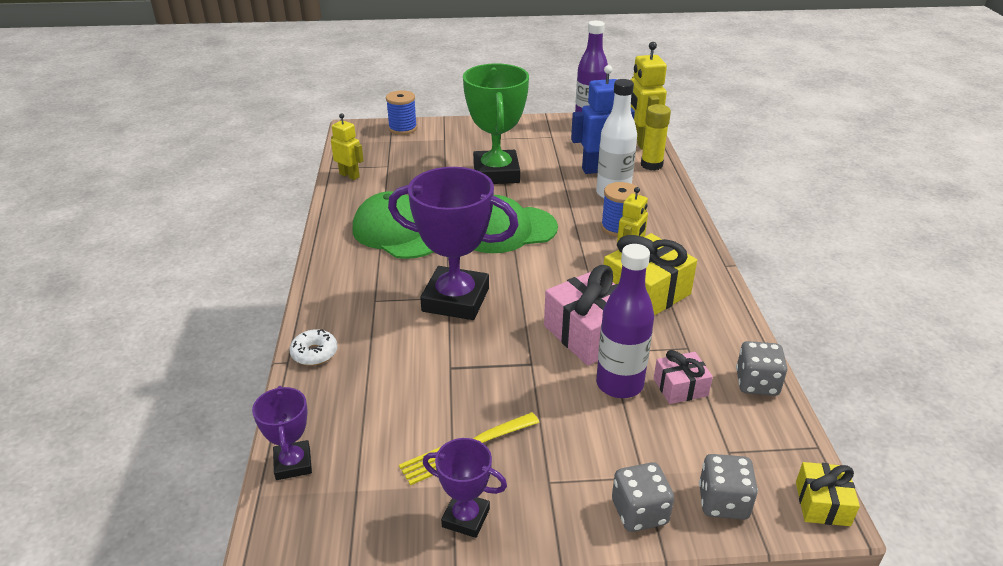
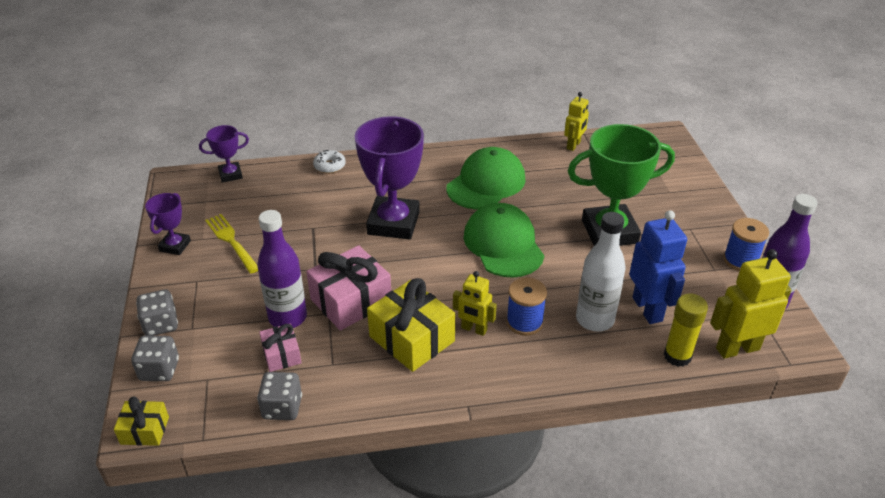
camera: 85 degrees right, 5 degrees up
(403, 128) = (680, 163): blue spool -> blue spool (740, 260)

